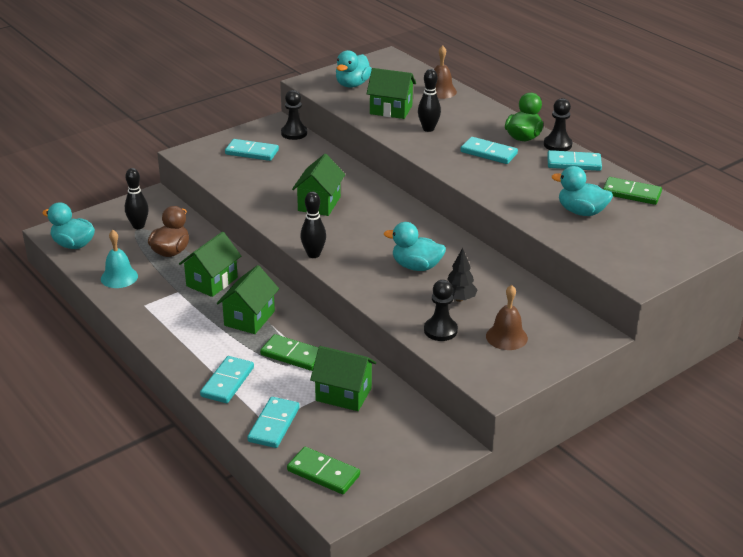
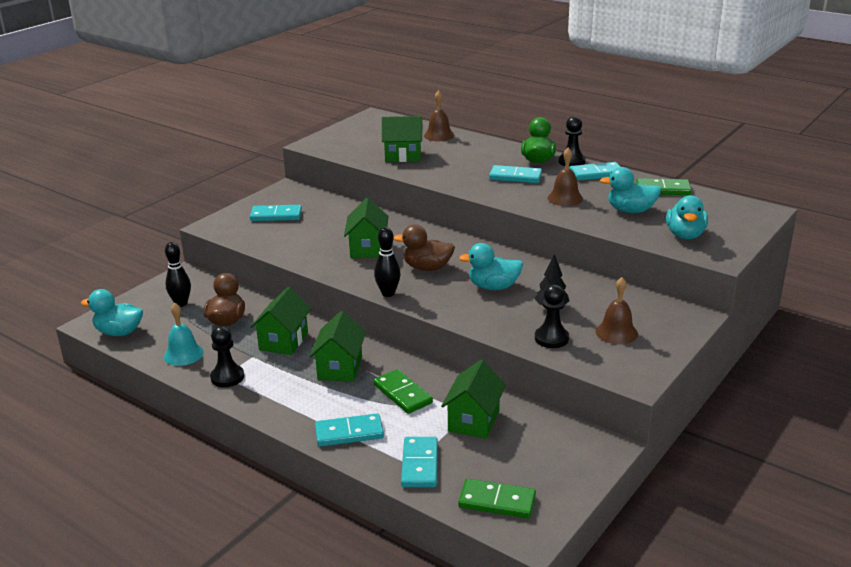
camera: 15 degrees left, 5 degrees down
(227, 382) = (349, 433): turquoise domino -> turquoise domino turned 75 degrees clockwise
(293, 355) = (402, 394): green domino -> green domino turned 45 degrees clockwise
(294, 133) = (308, 194): black pawn -> black pawn (227, 377)
(343, 394) = (474, 421): green house -> green house turned 75 degrees counterclockwise
(352, 84) = (354, 141): turquoise duck -> turquoise duck (685, 235)
(364, 234) = (427, 268): none -> brown duck
(428, 129) = (447, 166): black bowling pin -> none
(523, 186) = (565, 198): none -> brown bell

